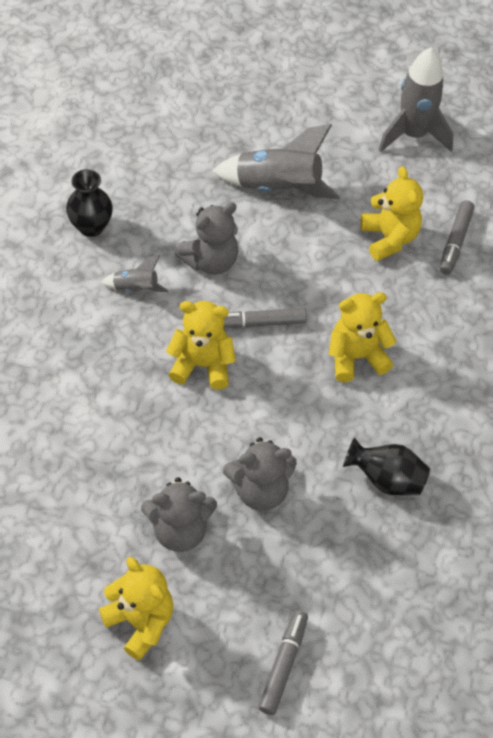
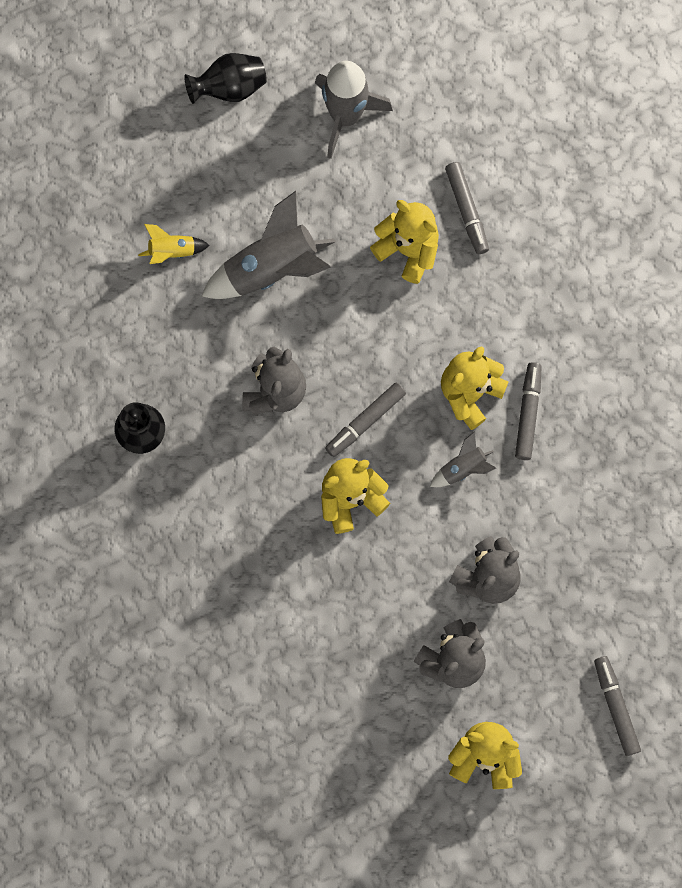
camera: 35 degrees left, 20 degrees up
(136, 288) = (234, 467): grey rocket -> grey rocket (463, 468)
(217, 136) = (172, 251): none -> yellow rocket
(386, 479) = (577, 490): black vase -> black vase (229, 87)
(391, 400) = (527, 413): none -> grey marker

